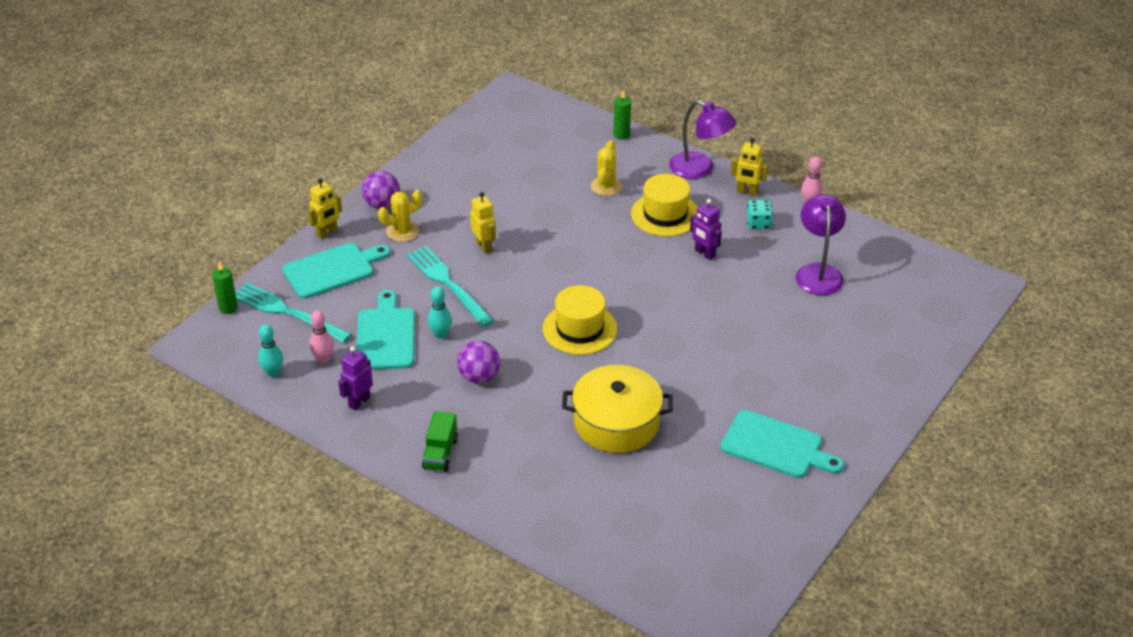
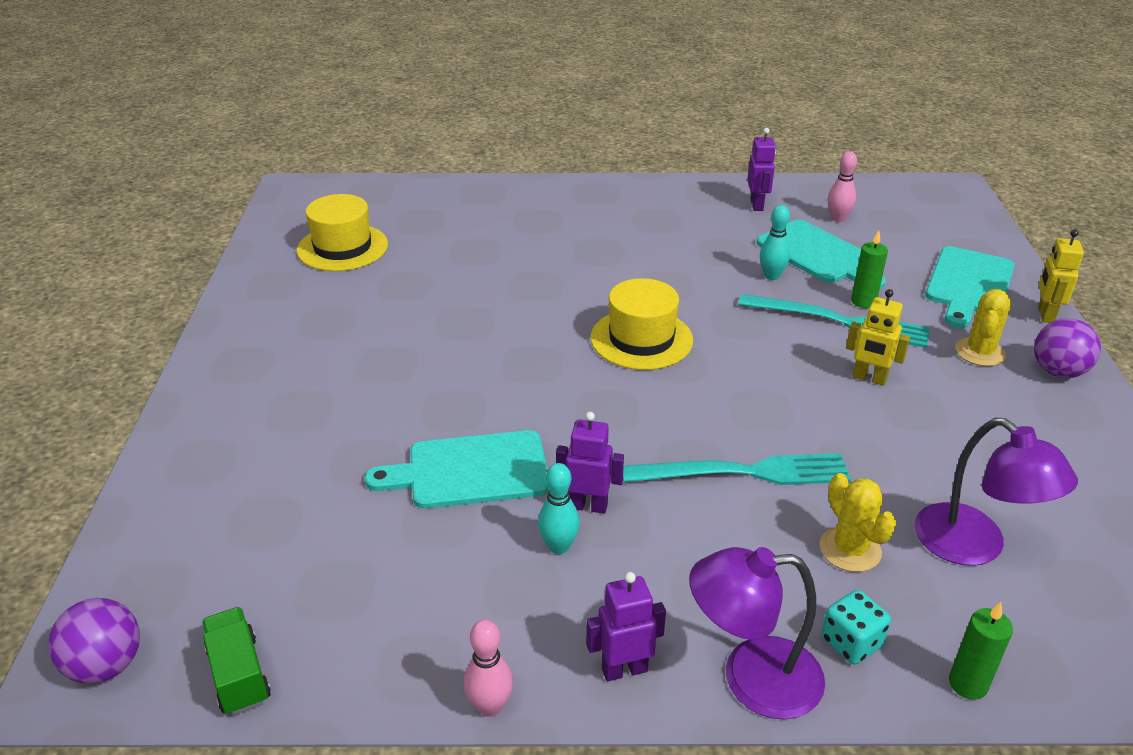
camera: 145 degrees right, 5 degrees down
(228, 308) = (986, 219): green candle -> green candle (863, 301)
(273, 373) = (858, 195): turquoise bowling pin -> turquoise bowling pin (559, 546)
(287, 312) = (933, 236): turquoise fork -> turquoise fork (744, 472)
(440, 453) = (639, 201): green truck -> green truck (239, 675)
(479, 377) = (684, 259): purple ball -> purple ball (106, 665)
(616, 423) = (507, 276): yellow pot -> none
(665, 214) = (709, 545): yellow hat -> yellow hat (342, 247)
(747, 192) = (624, 669): yellow robot -> purple robot
(758, 224) = (550, 606): turquoise dice -> turquoise dice (851, 642)
(776, 446) = (320, 318): turquoise cutting board -> turquoise cutting board (470, 471)
(818, 272) = (390, 558): purple lamp -> purple lamp (974, 546)

